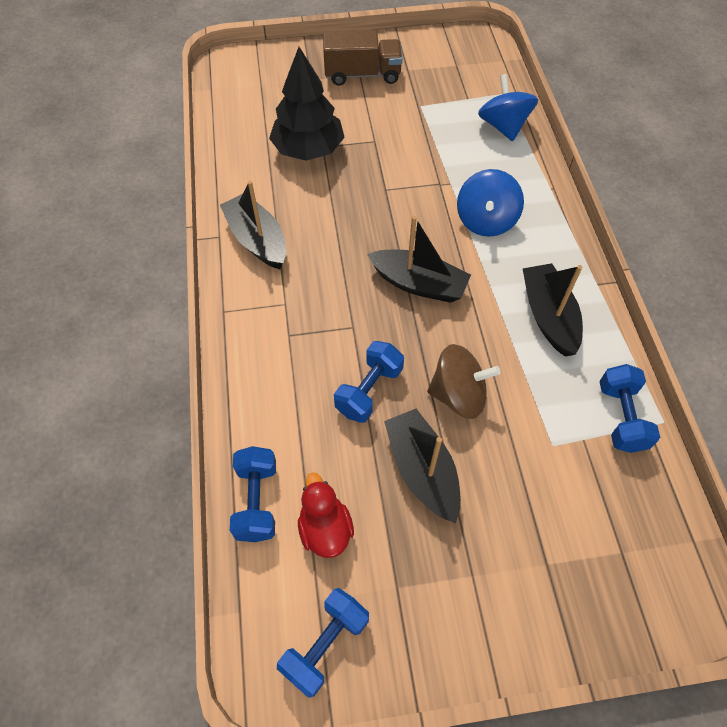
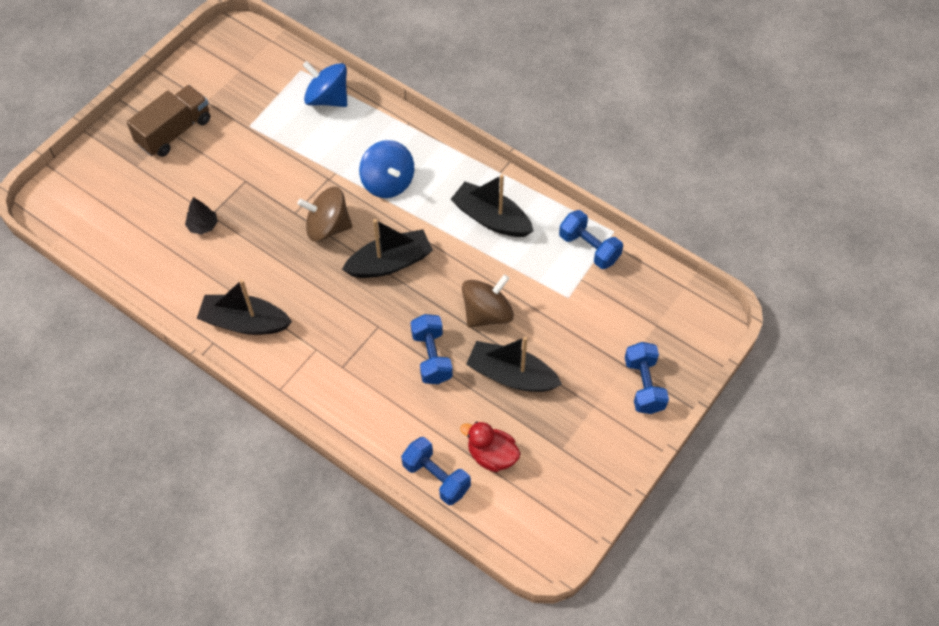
camera: 45 degrees left, 0 degrees up
(308, 150) = (203, 226): black tree -> black tree, size x0.45
(325, 644) = (555, 511): blue dumbbell -> blue dumbbell (644, 385)
(399, 218) = (327, 227): none -> brown spinning top

